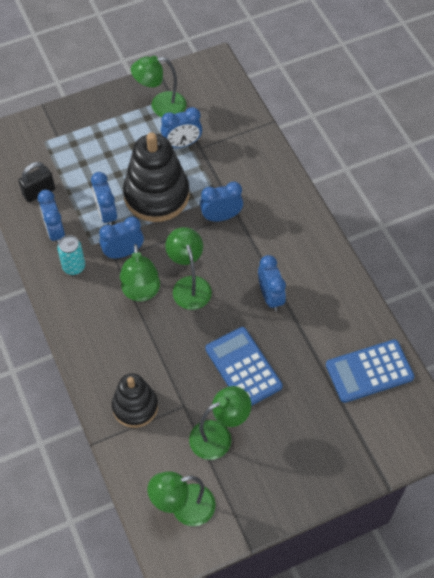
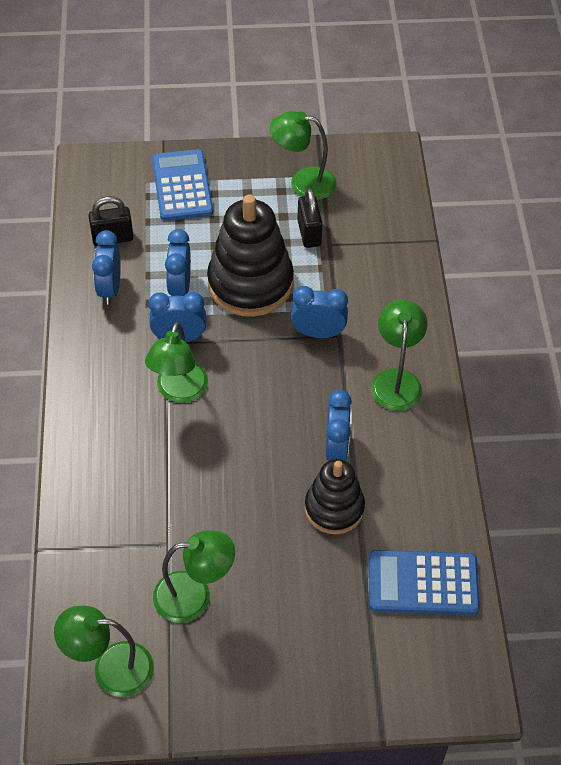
camera: 20 degrees right, 5 degrees down
(74, 267) = (113, 336): turquoise can -> none
(135, 407) = (108, 524): black stacking toy -> black stacking toy (334, 508)
(182, 144) = (309, 233): blue clock -> black padlock
(189, 285) = (241, 402): green lamp -> green lamp (396, 380)
(243, 367) = (263, 523): blue calculator -> blue calculator (182, 186)

